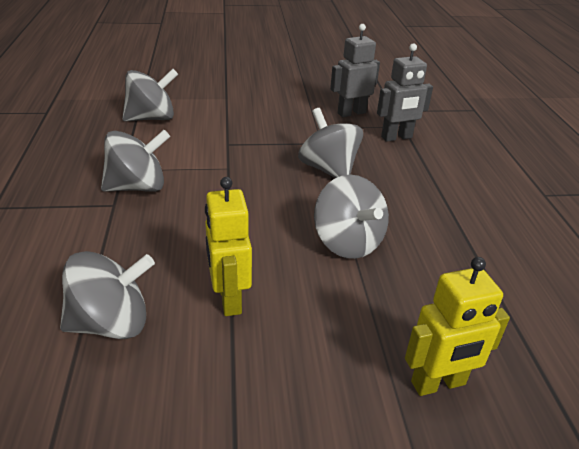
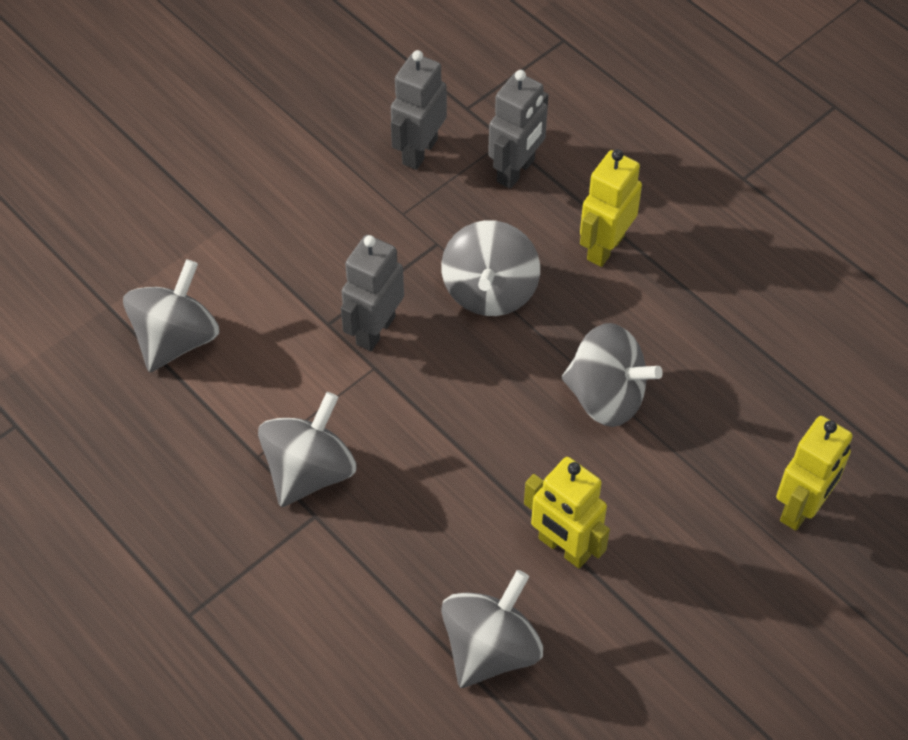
camera: 35 degrees left, 20 degrees up
(247, 156) = (375, 330): none -> grey robot
(328, 169) = (490, 291): grey spinning top -> grey spinning top turned 105 degrees counterclockwise
(419, 183) = (605, 247): none -> yellow robot

